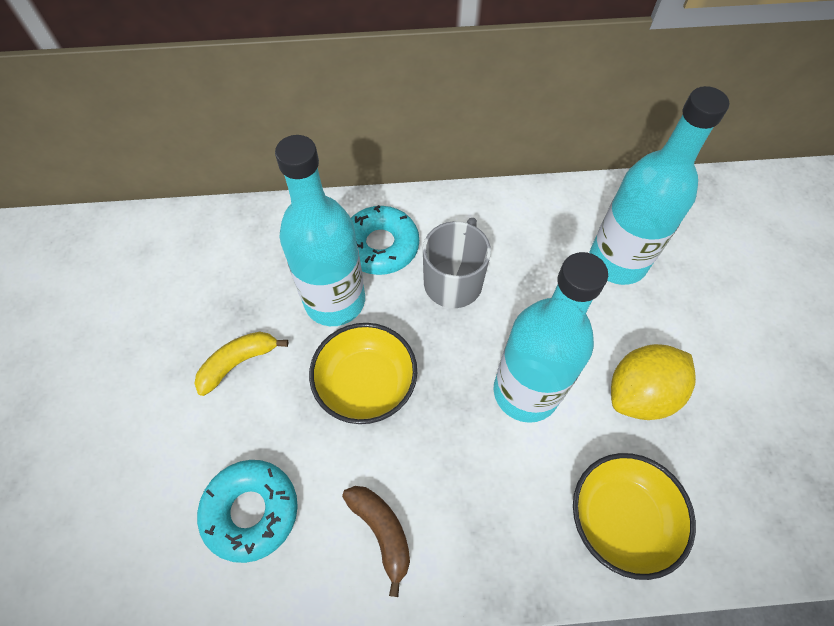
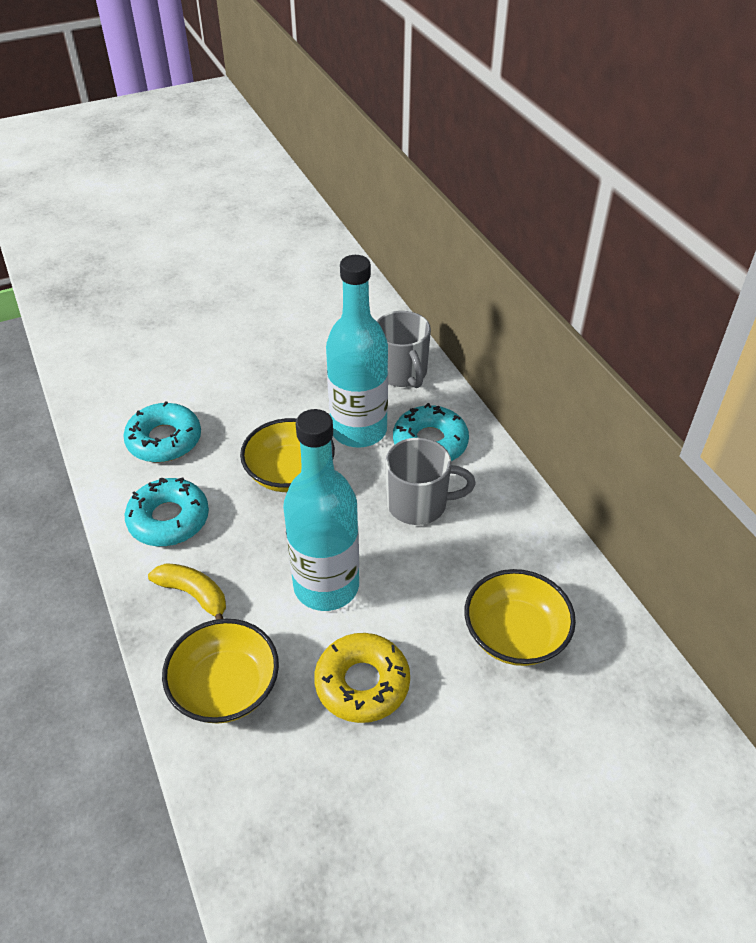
camera: 70 degrees right, 15 degrees down
(238, 363) = (278, 393): yellow banana -> yellow banana (194, 595)
(272, 236) = (402, 373): none -> grey mug
(382, 532) = (169, 519): brown banana -> turquoise donut
(617, 261) = (515, 634): turquoise bottle -> yellow bowl
(640, 393) = (362, 683): yellow lemon -> yellow donut

